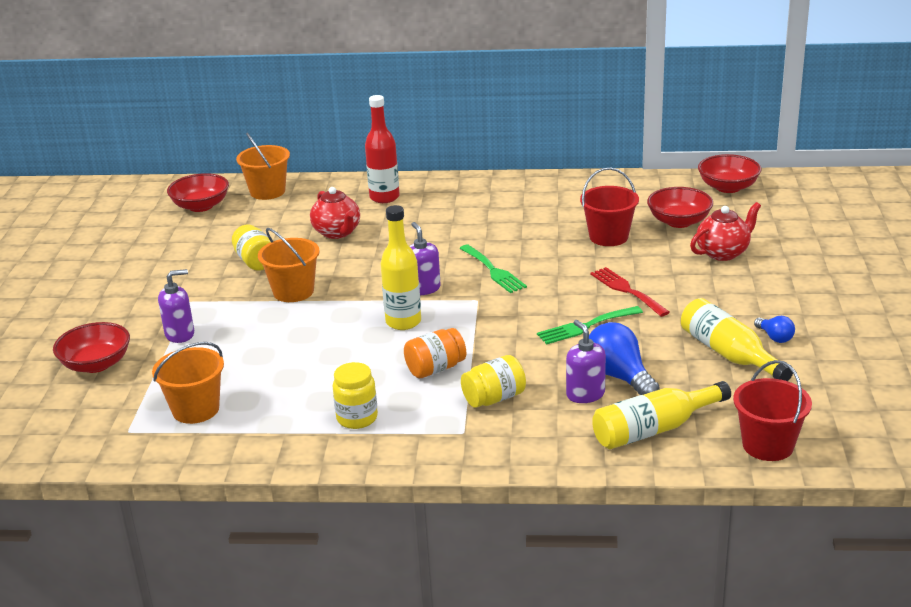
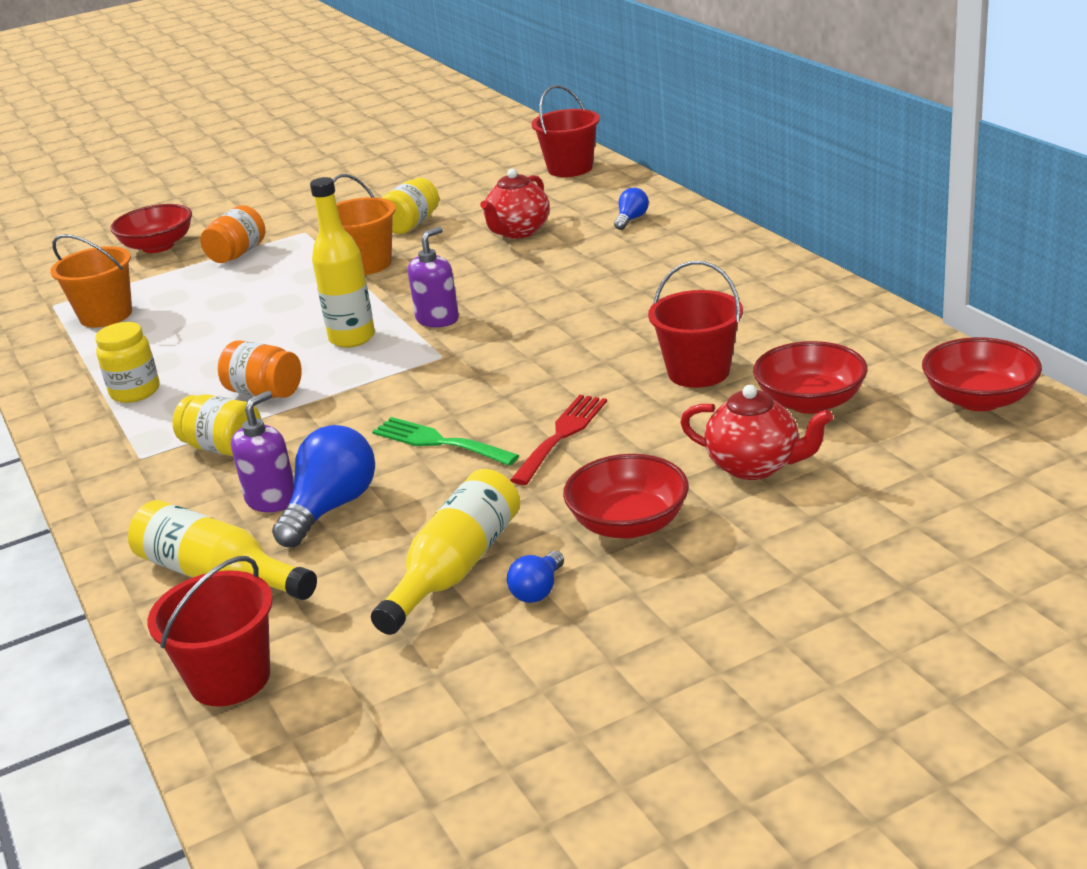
camera: 60 degrees right, 0 degrees up
(180, 334) = (237, 254): purple soap dispenser -> orange jar
(201, 206) = (500, 158): red bowl -> red bowl (628, 524)
(267, 191) = (570, 168): orange bucket -> red bucket
(384, 197) = (631, 219): red bottle -> blue light bulb
(493, 271) = (522, 339): green fork -> none

